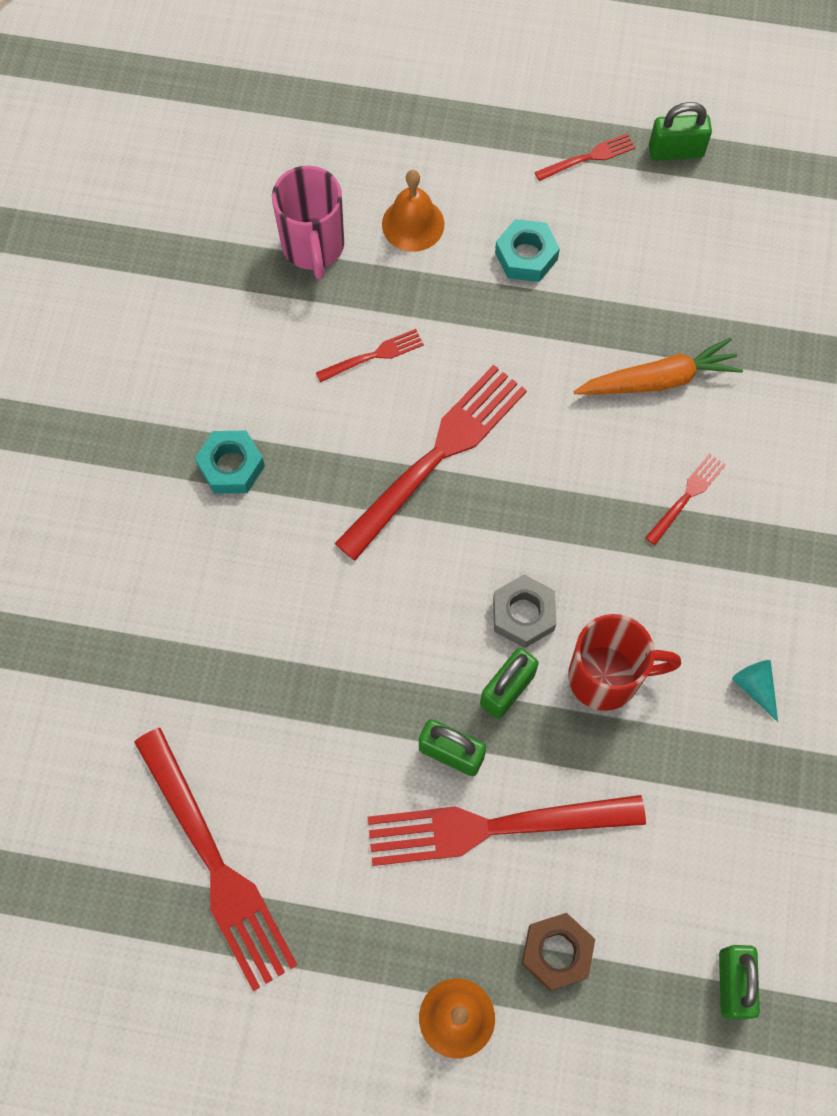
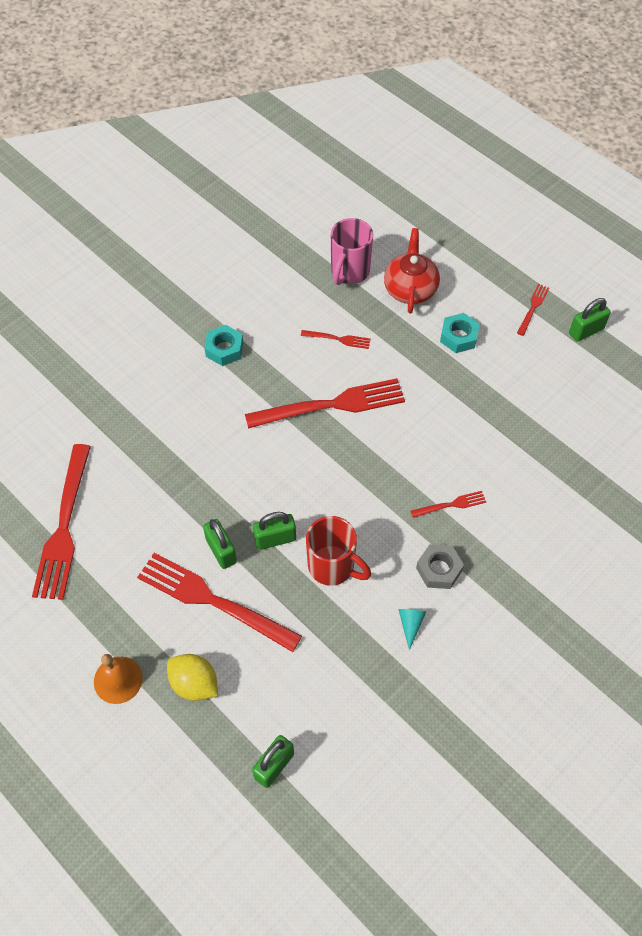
camera: 35 degrees right, 10 degrees down
(413, 224) = (410, 289): orange bell -> red teapot
(523, 614) = (314, 508): grey nut -> grey nut (439, 569)
(557, 952) = (194, 684): brown nut -> yellow lemon
(588, 157) = (533, 308): red fork -> red fork turned 75 degrees counterclockwise
(658, 380) = (483, 438): orange carrot -> none
(676, 151) = (586, 331): green padlock -> green padlock turned 60 degrees counterclockwise

